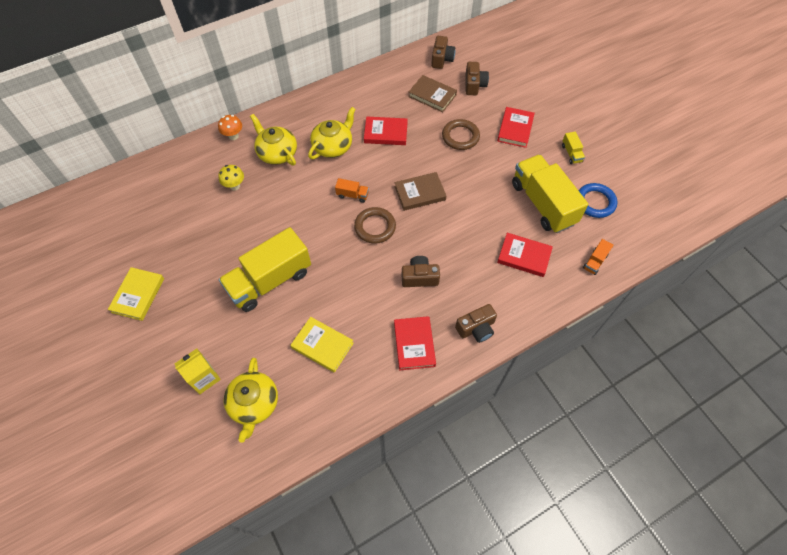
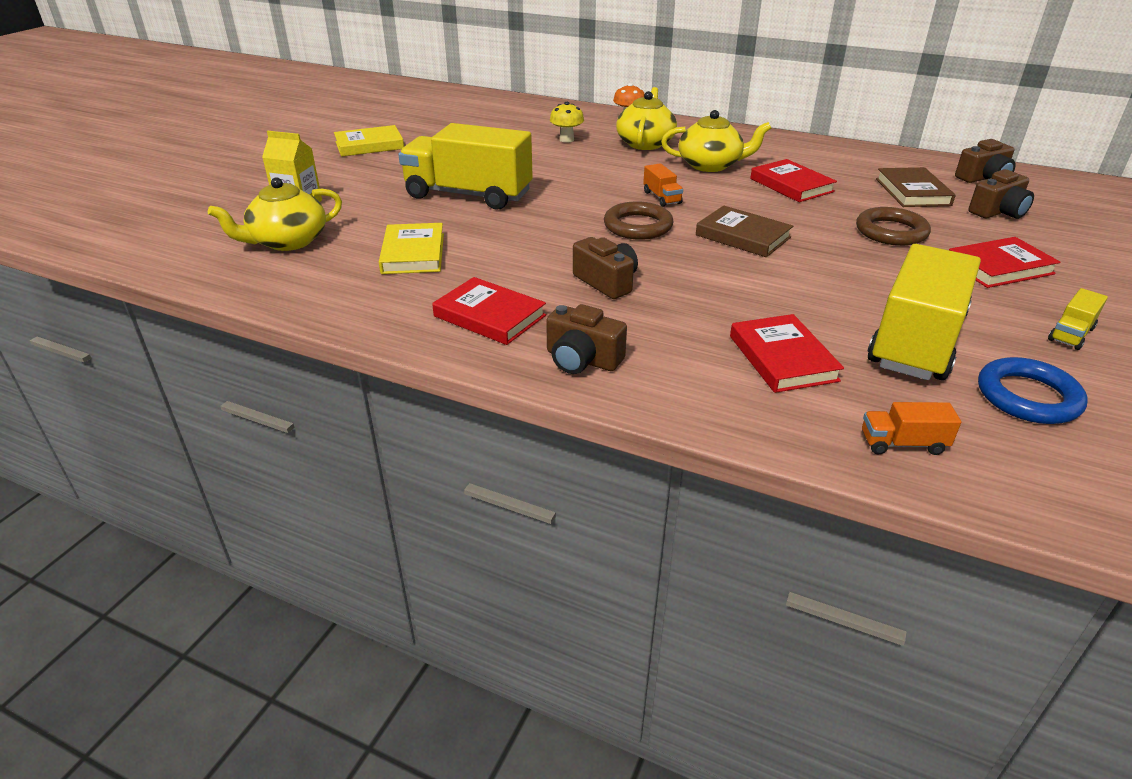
camera: 55 degrees right, 25 degrees down
(414, 344) = (489, 316): red book -> red book turned 75 degrees clockwise

